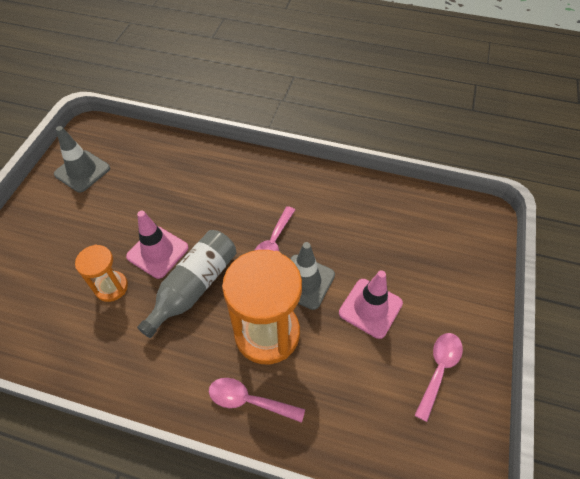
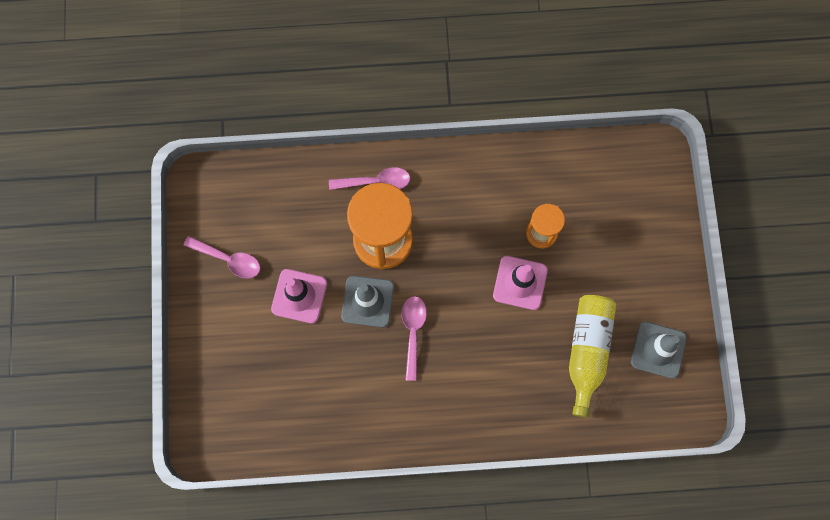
camera: 160 degrees right, 20 degrees up
(136, 186) = (587, 351): none -> yellow bottle
(194, 286) = (467, 260): grey bottle -> none
(439, 370) = (229, 259): pink spoon -> pink spoon turned 75 degrees counterclockwise

